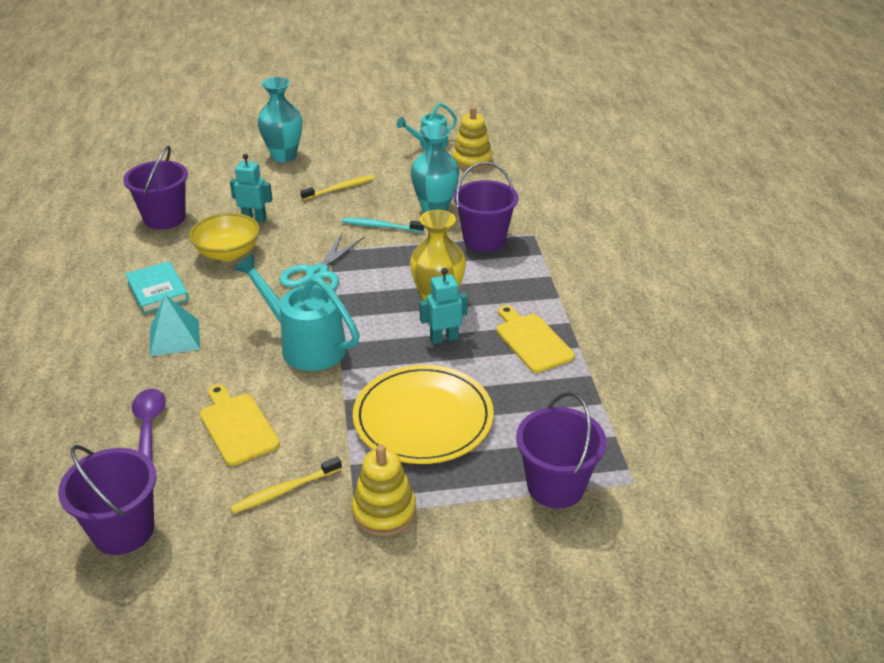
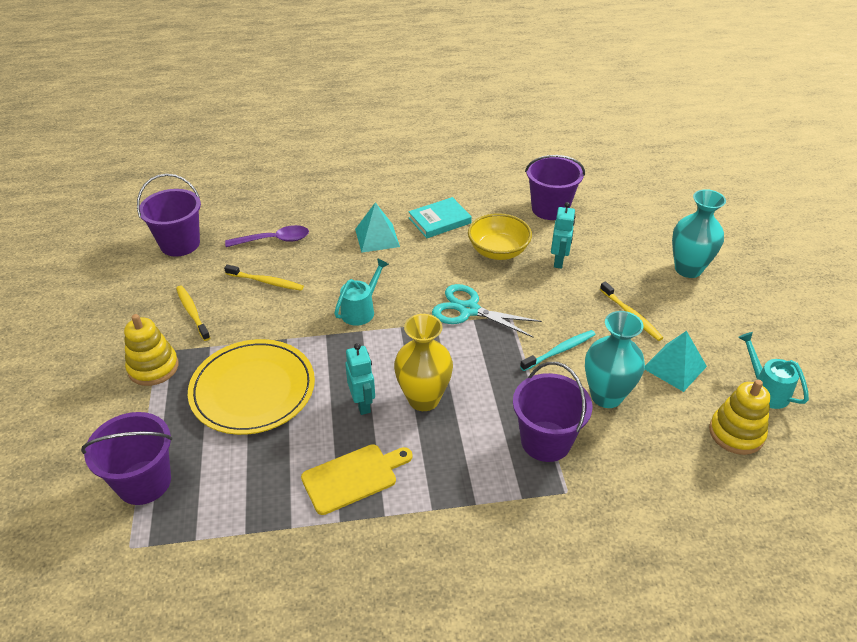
camera: 90 degrees right, 5 degrees up
(237, 426) = (266, 282): yellow cutting board -> yellow toothbrush
(305, 345) = (361, 310): turquoise watering can -> turquoise watering can, size x0.60
(380, 226) = (560, 350): turquoise toothbrush -> turquoise toothbrush turned 45 degrees clockwise
(404, 176) = (674, 367): none -> turquoise pyramid

